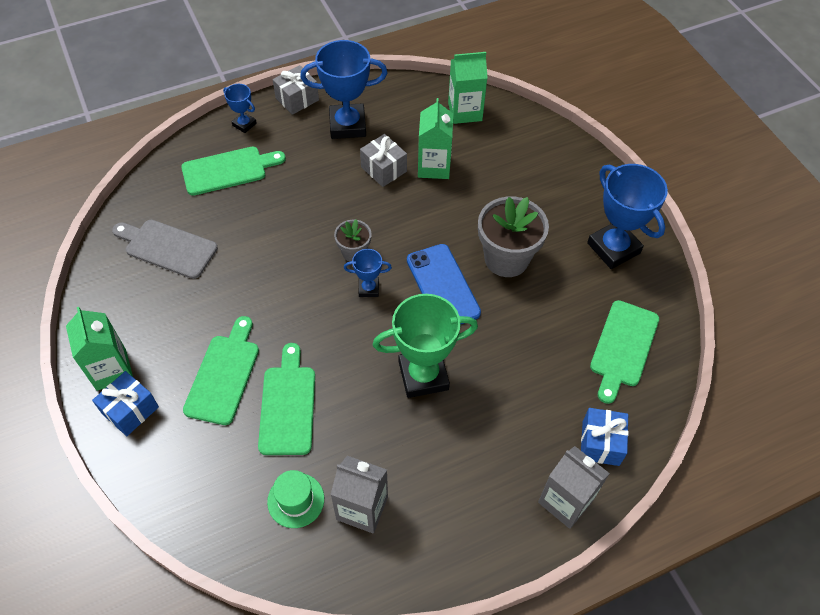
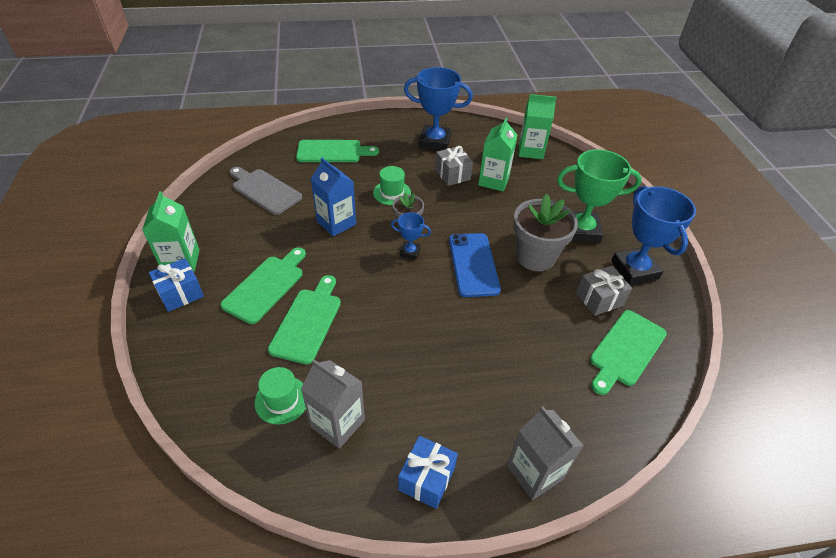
camera: 15 degrees right, 10 degrees down
(244, 124) = (357, 127): blue trophy -> none
(271, 271) = (336, 223): none -> blue carton
(297, 99) = (402, 119): grey gift -> grey gift (599, 299)
(321, 213) = (392, 193): none -> green hat
(423, 375) = (433, 328): green trophy -> green trophy (581, 230)
(600, 443) = (584, 428): blue gift -> blue gift (426, 479)

